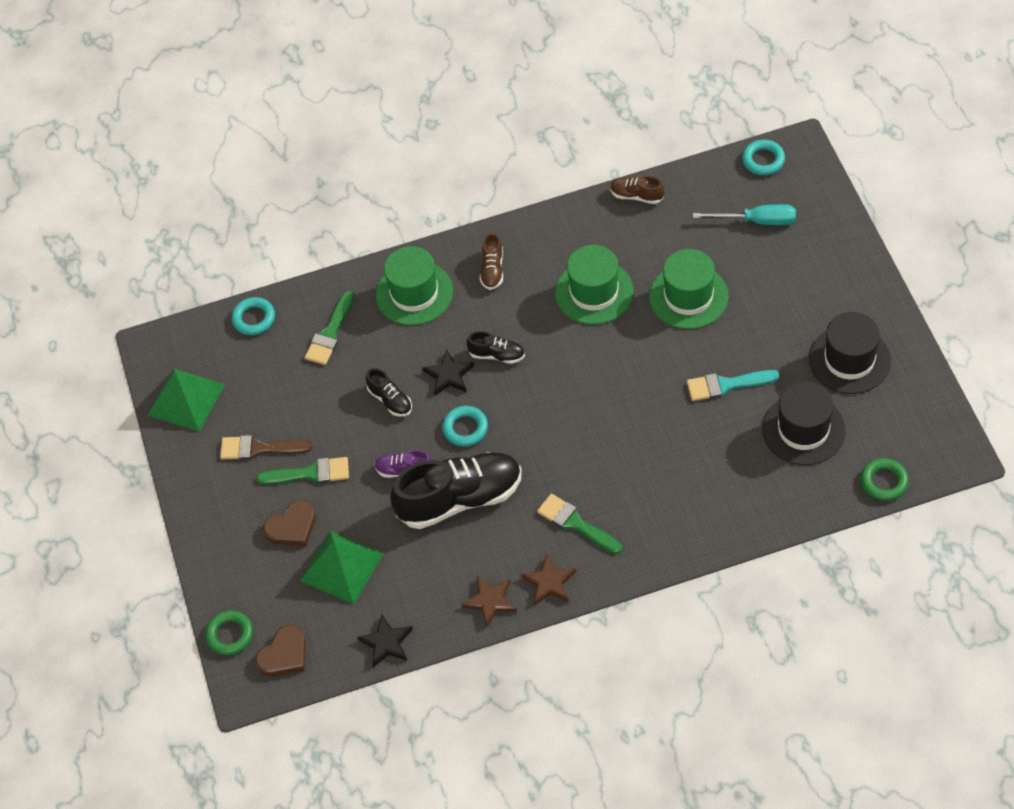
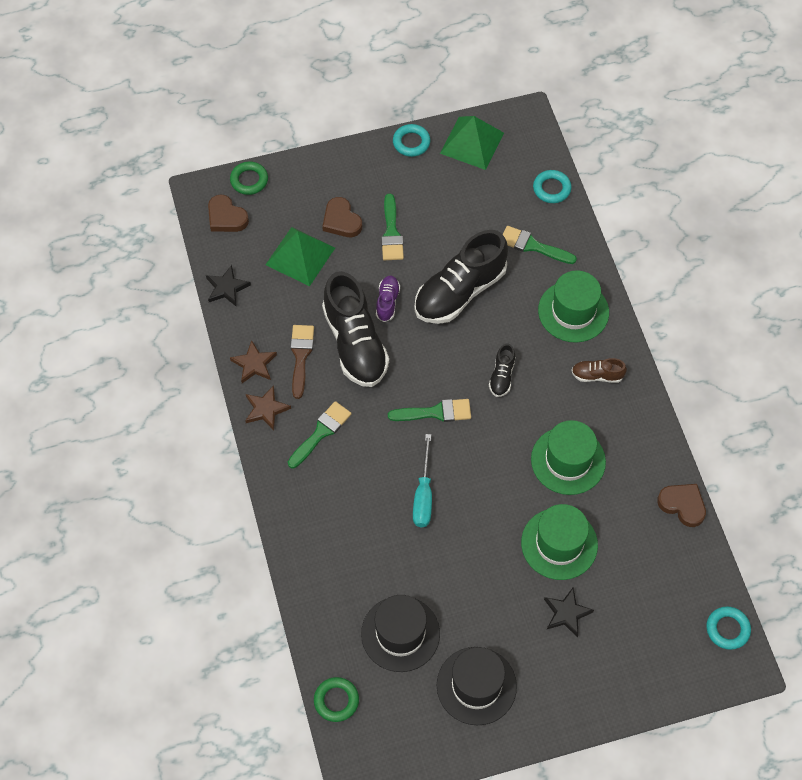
camera: 85 degrees right, 5 degrees up
(259, 448) = (419, 196): brown brush -> brown brush (301, 356)
(390, 400) = (460, 292): black shoe -> black shoe, size x2.20
(449, 375) = (482, 337): black star -> black star (566, 613)
(465, 428) = (426, 349): turquoise ring -> turquoise ring (411, 142)
(544, 414) = (435, 412): none -> green brush
(636, 196) = (682, 505): brown shoe -> brown heart
(726, 385) = (455, 569): turquoise brush -> none
(757, 221) = (649, 615): turquoise screwdriver -> turquoise screwdriver (423, 495)

